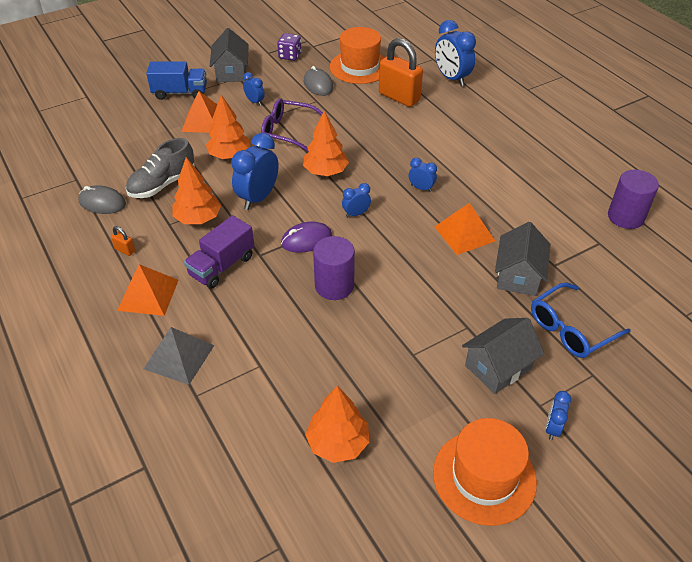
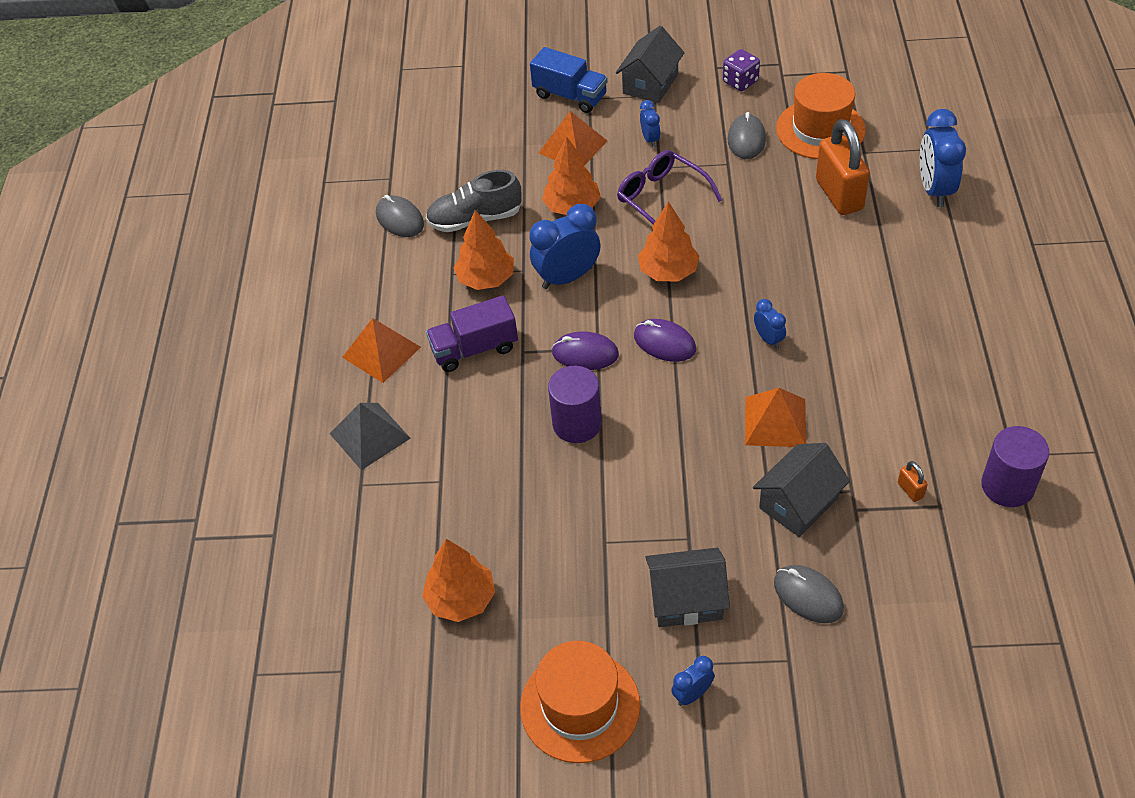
camera: 35 degrees right, 5 degrees up
(125, 250) = (389, 288): orange padlock -> orange padlock (910, 490)
(356, 214) = (664, 343): blue clock -> purple mouse
(571, 329) = (808, 596): blue glasses -> grey mouse

